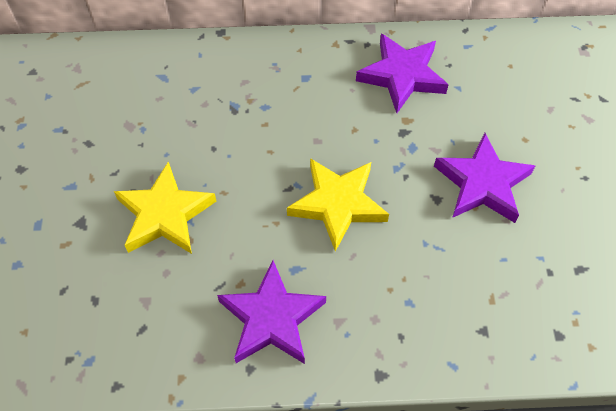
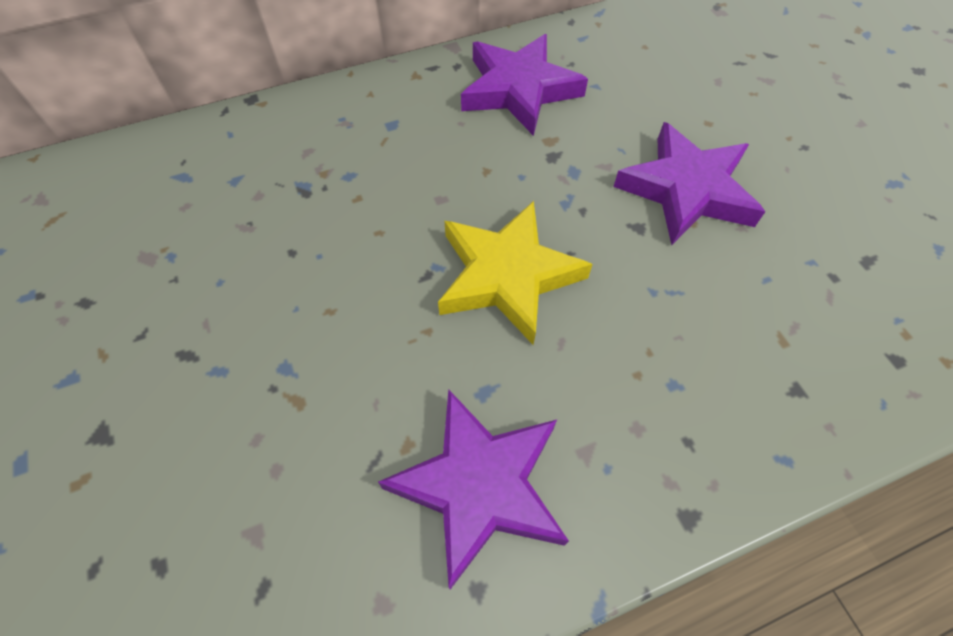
camera: 20 degrees left, 0 degrees up
(164, 214) = (244, 374): yellow star -> none

